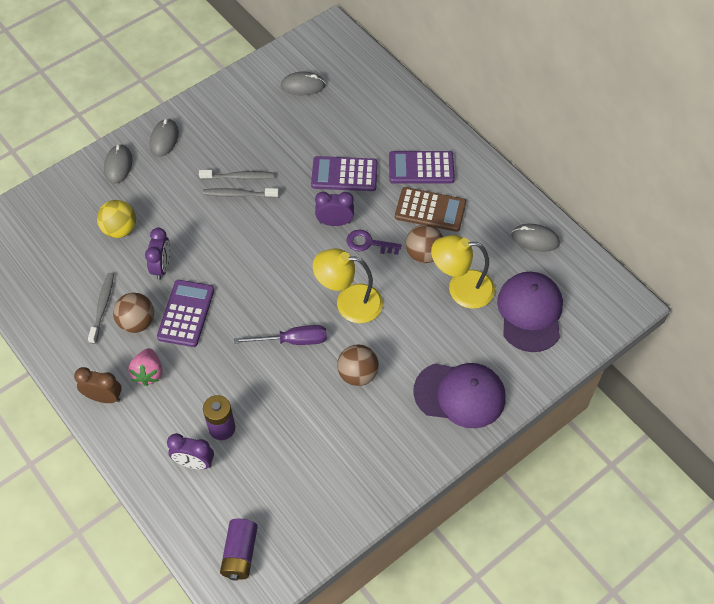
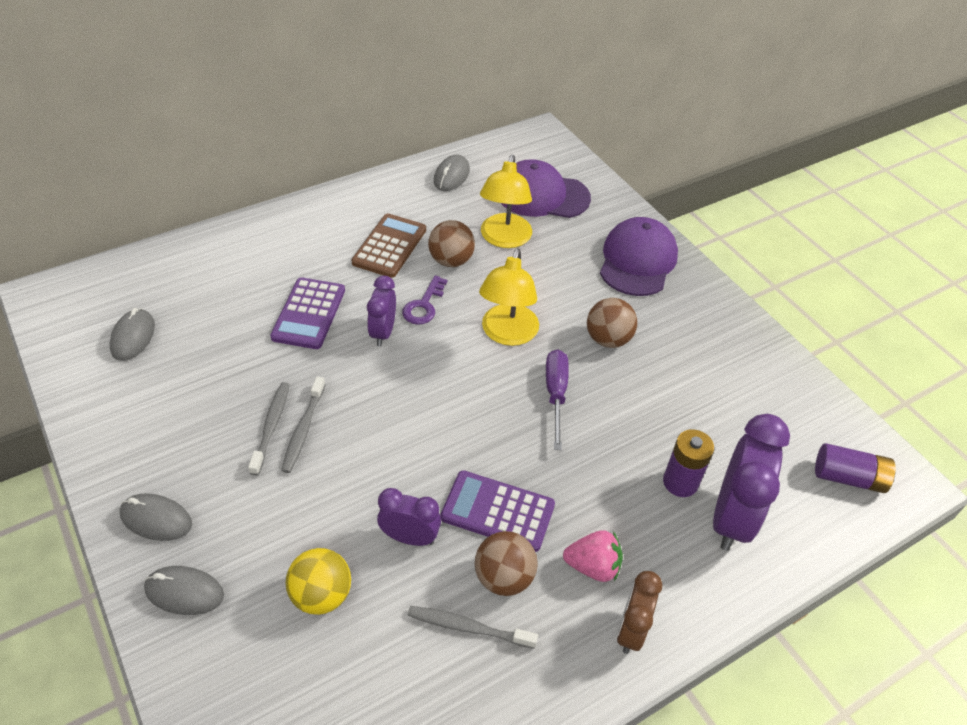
camera: 85 degrees left, 10 degrees down
(194, 462) = (731, 518): purple clock -> purple clock, size x1.73
(421, 168) = (324, 244): purple calculator -> none

